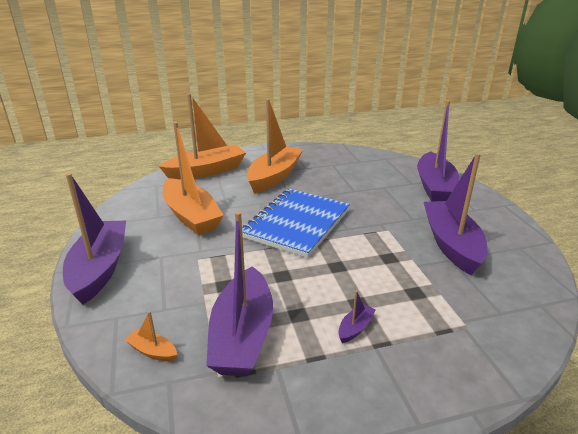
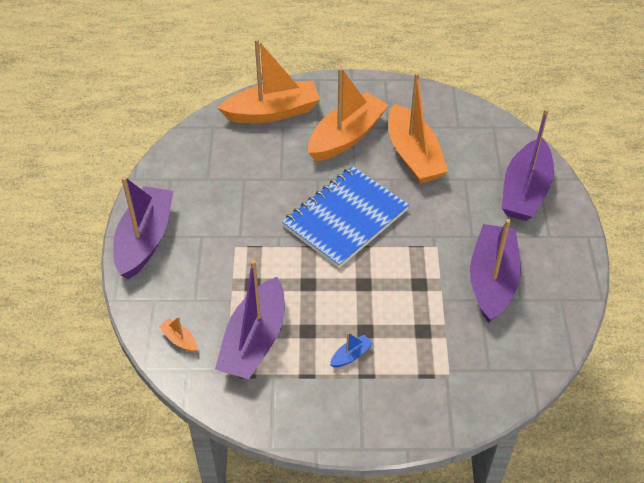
camera: 15 degrees right, 20 degrees up
(191, 216) = (241, 185): orange boat -> orange boat (413, 155)
(355, 328) = (351, 355): purple boat -> blue boat

